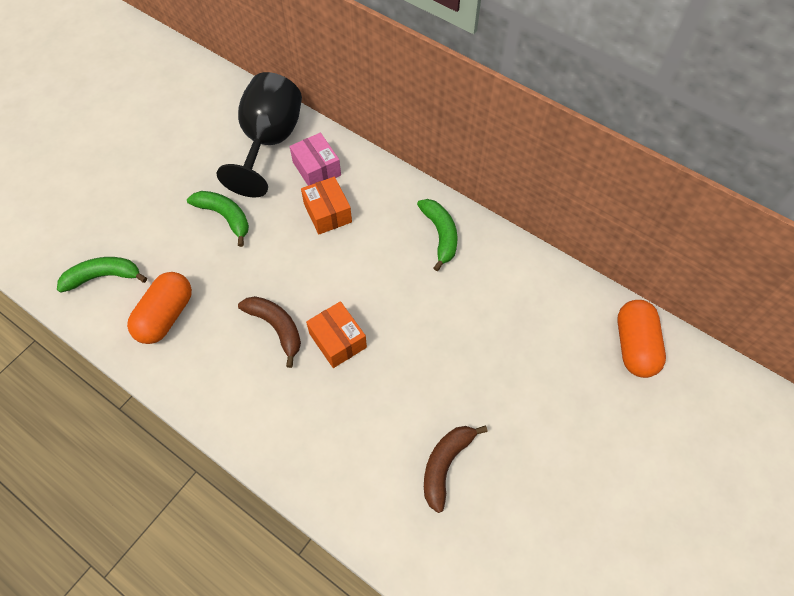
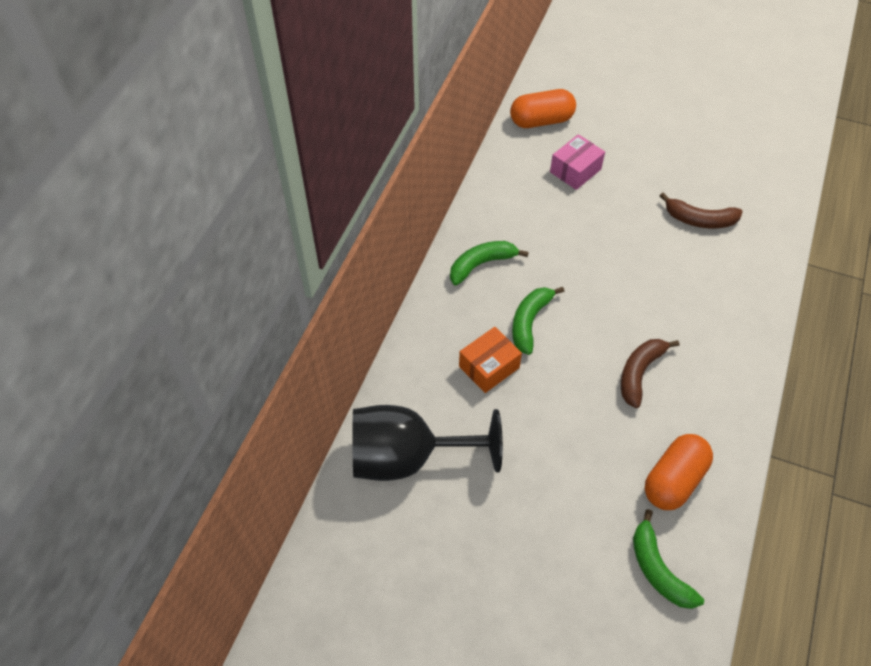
camera: 105 degrees left, 5 degrees down
(166, 316) = (673, 480): orange capsule -> orange capsule turned 60 degrees counterclockwise
(225, 217) = (530, 468): green banana -> green banana (529, 322)
(316, 169) = (432, 394): pink box -> pink box (575, 170)
(338, 340) = (629, 319): orange box -> none

